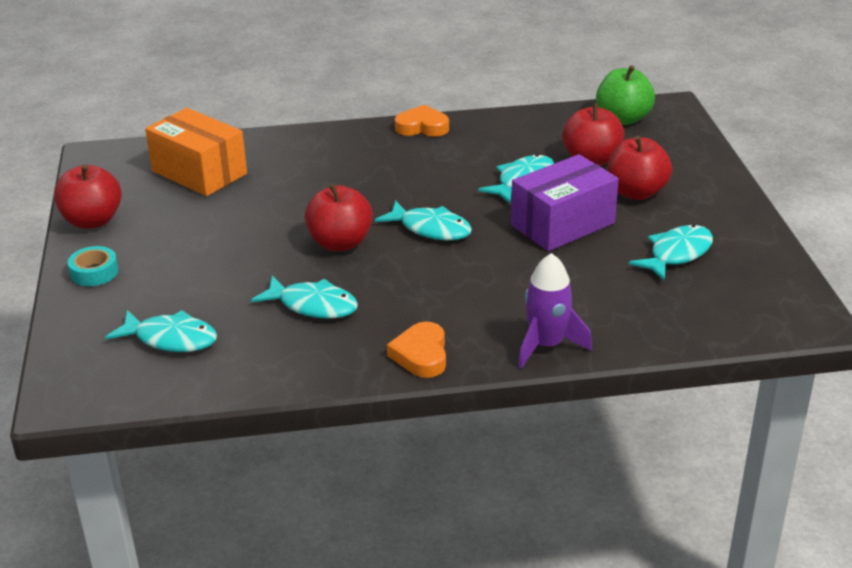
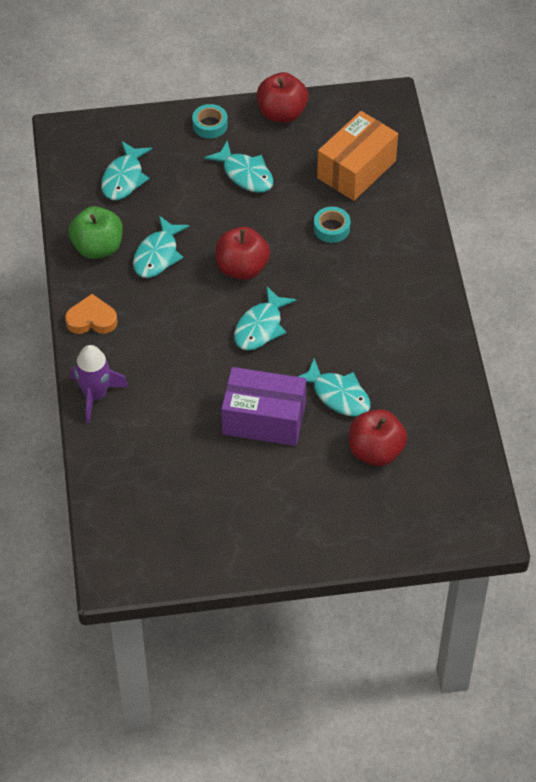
camera: 90 degrees right, 20 degrees up
(286, 187) = (331, 228): none -> turquoise tape
(422, 127) = (440, 322): orange heart -> none
(562, 224) = (264, 419): purple box -> purple box turned 45 degrees counterclockwise
(623, 119) = (460, 486): green apple -> green apple (97, 247)
(636, 192) = (315, 480): red apple -> none
(677, 254) = (213, 496): turquoise fish -> turquoise fish (245, 174)

